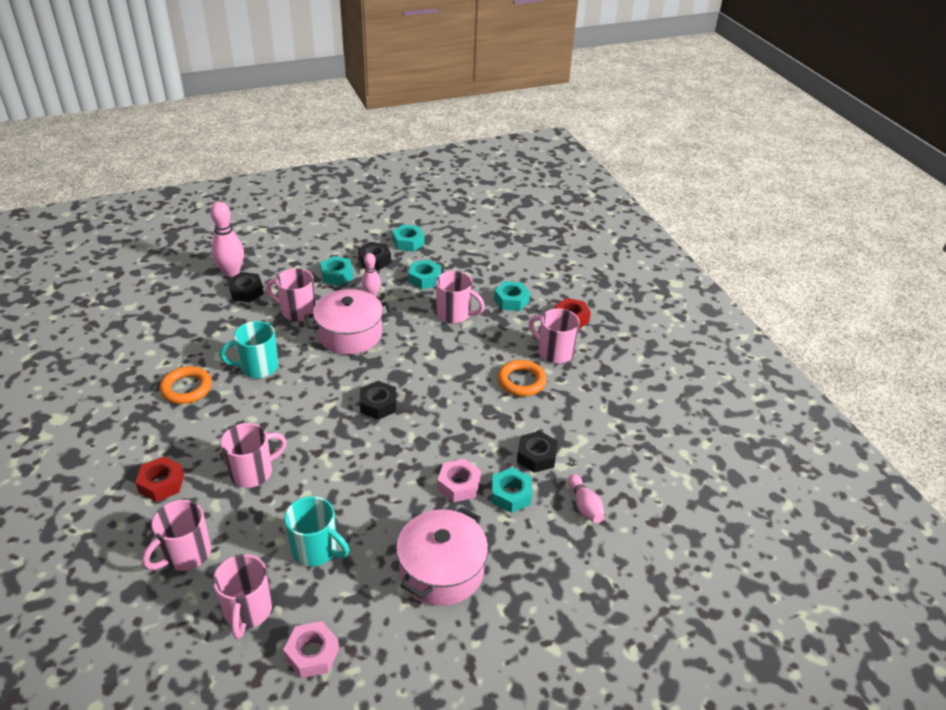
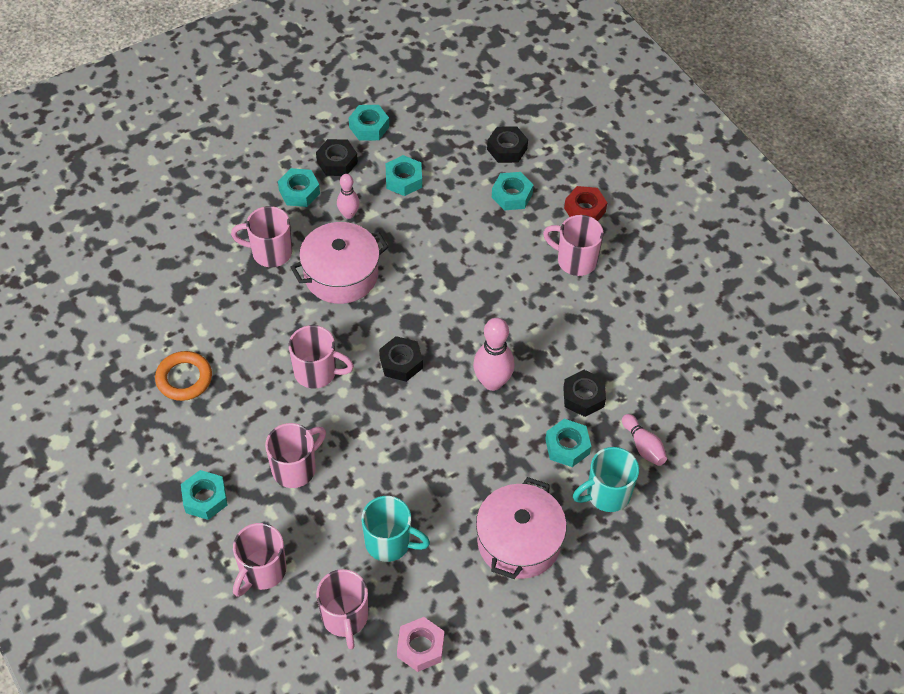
camera: 10 degrees left, 15 degrees up
(161, 483) = (205, 498): red nut -> turquoise nut
(231, 272) = (172, 208): pink bowling pin -> pink bowling pin (492, 382)
(246, 291) = (200, 234): black nut -> black nut (507, 149)
(258, 367) = (253, 337): turquoise mug -> turquoise mug (606, 494)
(455, 314) = (452, 226): pink mug -> pink mug (317, 372)
(459, 485) = (512, 445): pink nut -> none
(521, 381) = (547, 305): orange ring -> none

